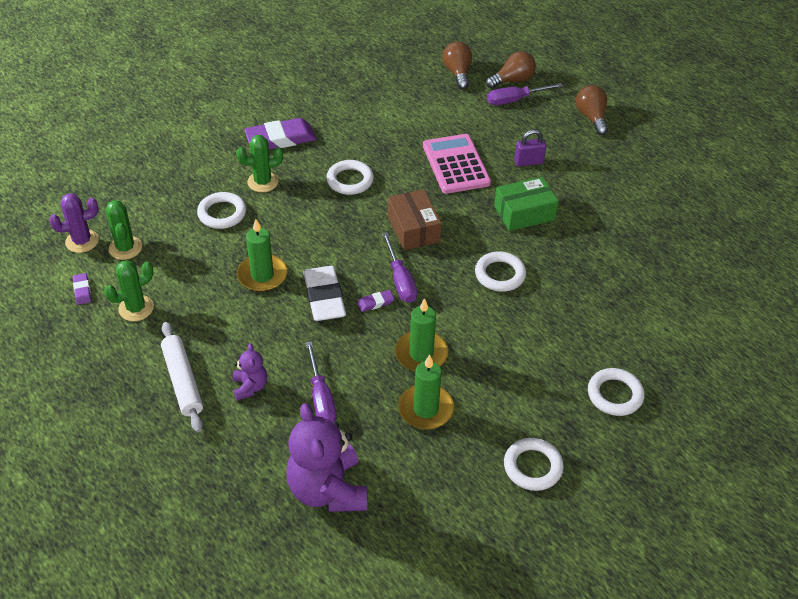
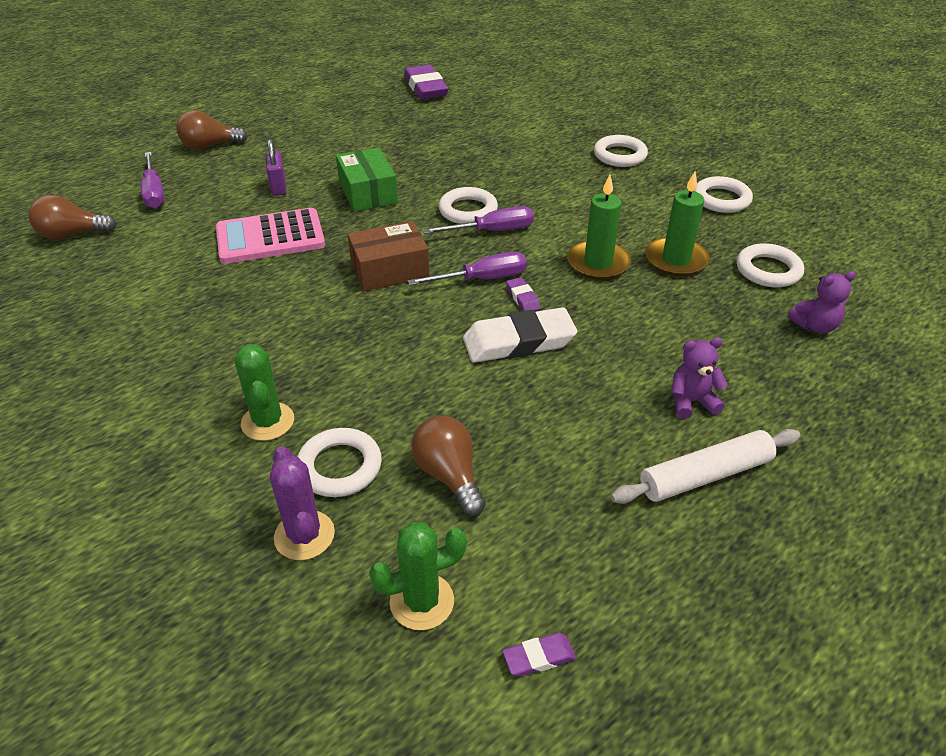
camera: 90 degrees left, 5 degrees down
(82, 241) = (401, 687): purple cactus -> purple cactus (304, 535)
(136, 308) = (570, 559): green cactus -> none
(262, 275) = (481, 406): green candle -> none
(280, 139) = (160, 408): purple eraser -> purple eraser (425, 88)
(321, 398) = (687, 337): purple screwdriver -> purple screwdriver (492, 231)
(328, 490) = (814, 326): purple teddy bear -> purple teddy bear, size x0.50
(350, 180) = (283, 327): white ring -> white ring (768, 270)
(512, 80) = (112, 193): brown light bulb -> brown light bulb (449, 475)

